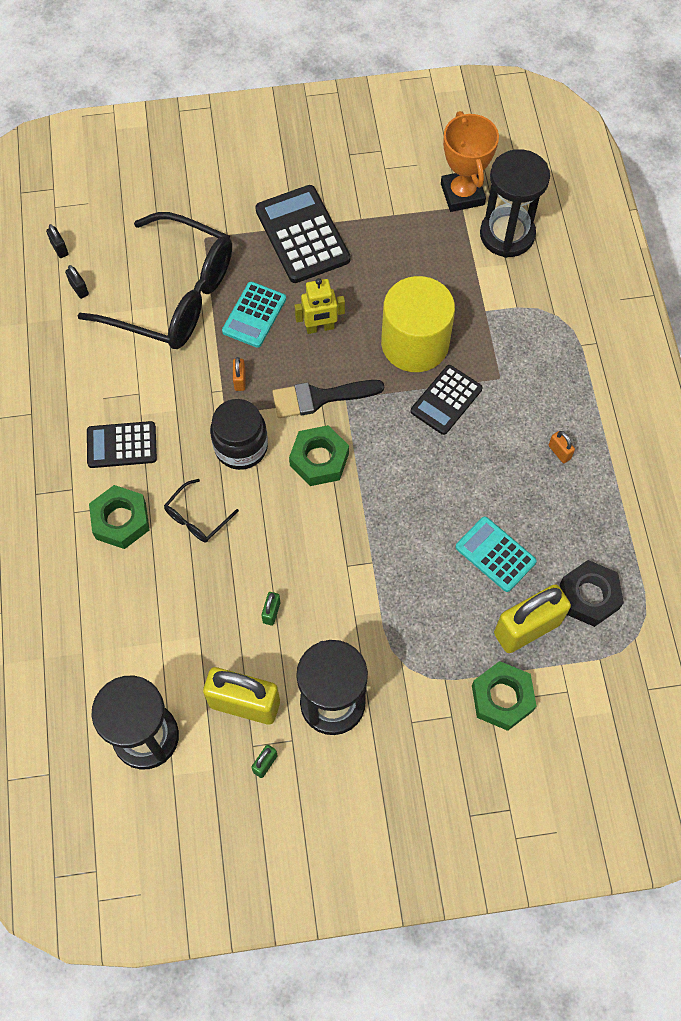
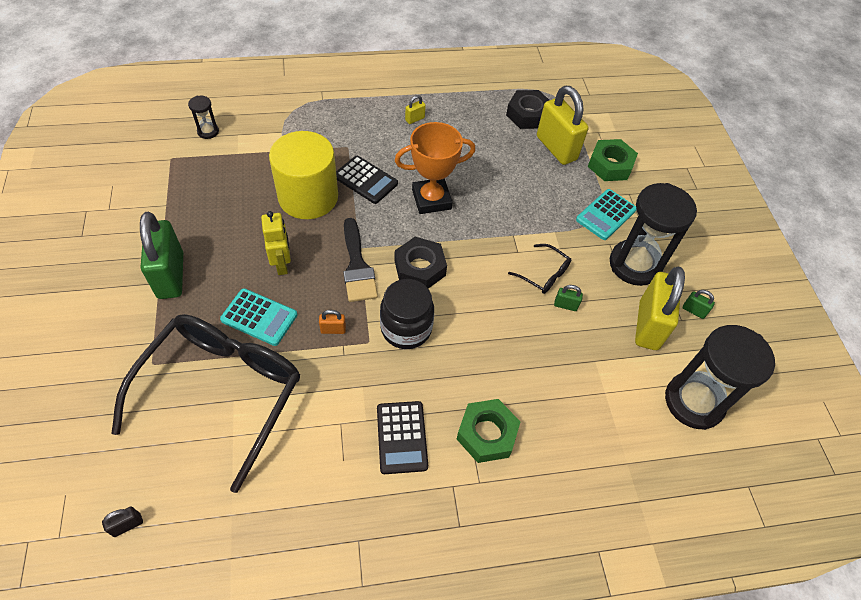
camera: 95 degrees left, 10 degrees down
(79, 289) = (193, 496): black padlock -> none
(196, 518) = (480, 365): black glasses -> black glasses (544, 274)
(302, 235) = (171, 275): black calculator -> green padlock
(319, 459) = (420, 268): green nut -> black nut
(462, 194) = (157, 156): orange trophy -> orange trophy (431, 199)
(495, 554) = (500, 160): turquoise calculator -> turquoise calculator (606, 215)
(507, 235) = (208, 131): black hourglass -> black hourglass, size x0.44
(559, 452) = (415, 119): orange padlock -> yellow padlock

